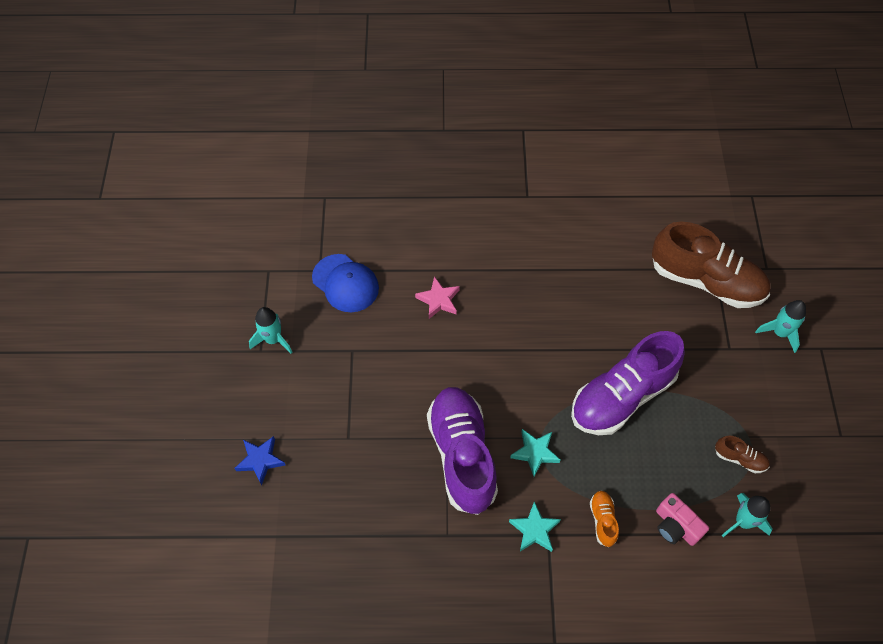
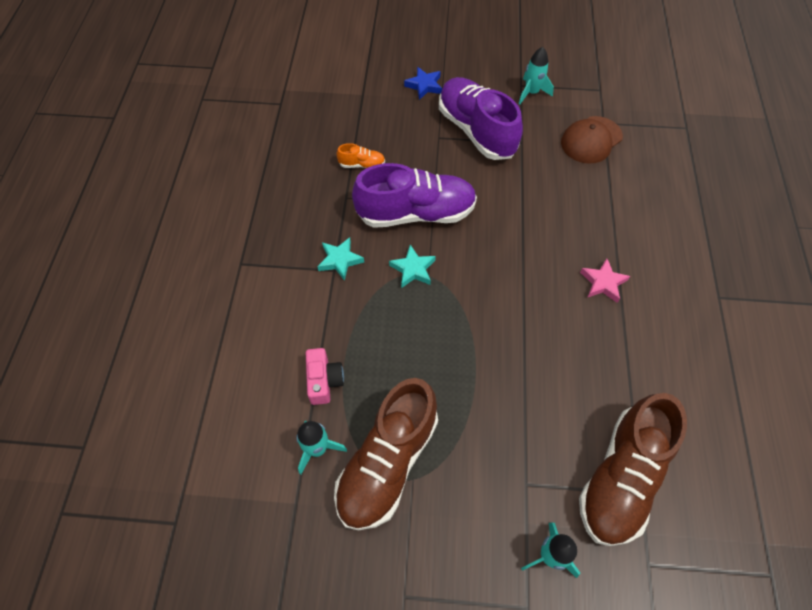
camera: 95 degrees right, 0 degrees up
(345, 283) = (591, 140): blue cap -> brown cap
(438, 300) = (577, 207): pink star -> pink star (603, 283)
(603, 520) = (340, 316): orange shoe -> orange shoe (362, 164)
(622, 396) = (468, 354): purple shoe -> purple shoe (476, 131)
(676, 526) = (324, 381): pink camera -> pink camera turned 120 degrees clockwise
(739, 458) = (387, 462): brown shoe -> brown shoe, size x2.41

